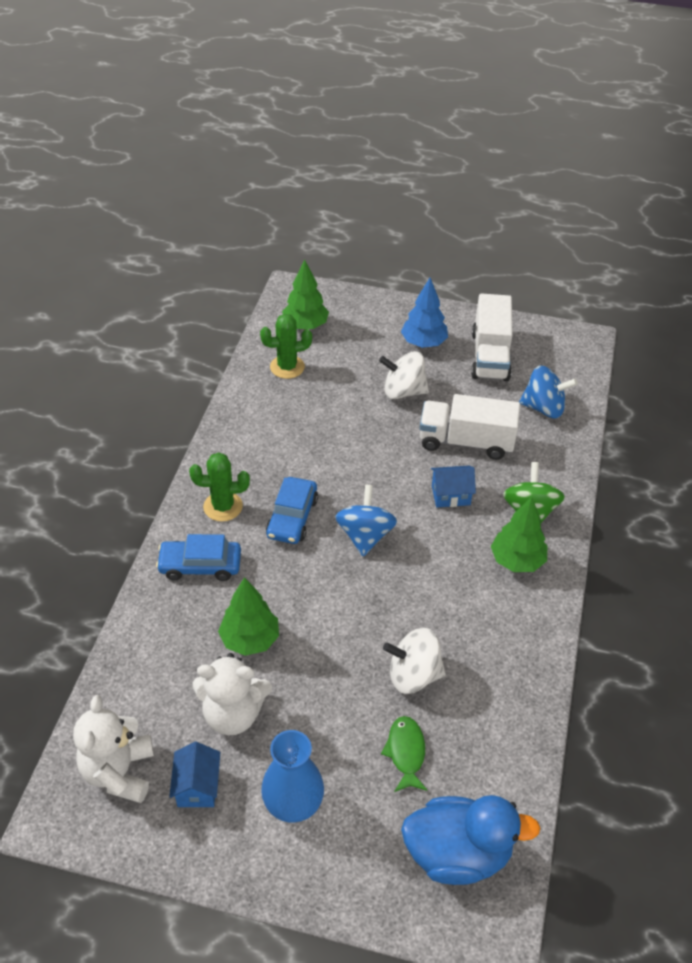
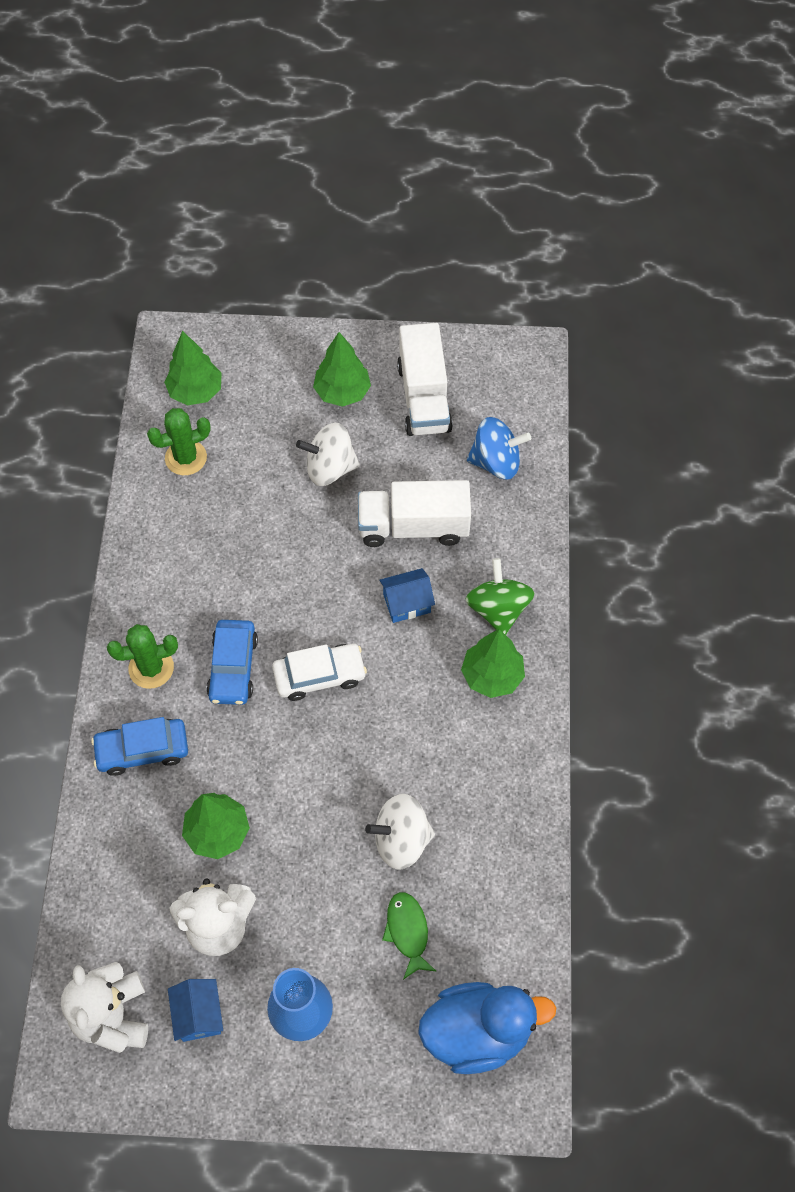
camera: 10 degrees left, 15 degrees up
(365, 536) = (319, 675): blue spinning top -> white car
(423, 343) = (342, 392): blue tree -> green tree

